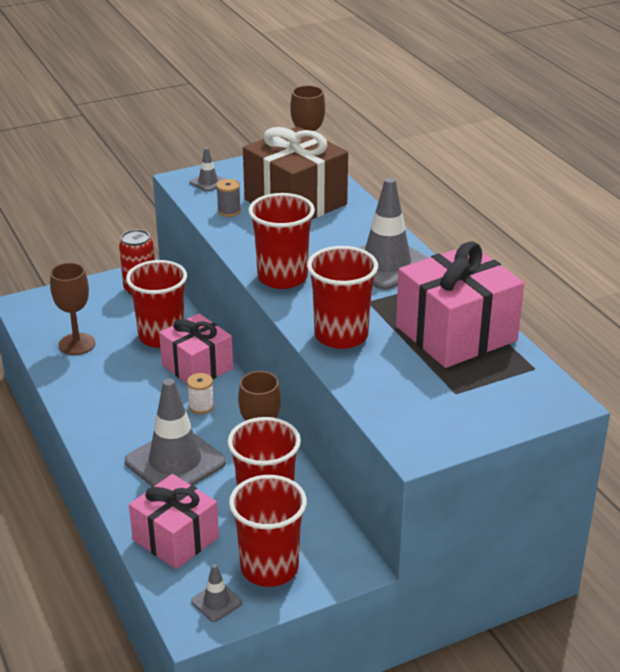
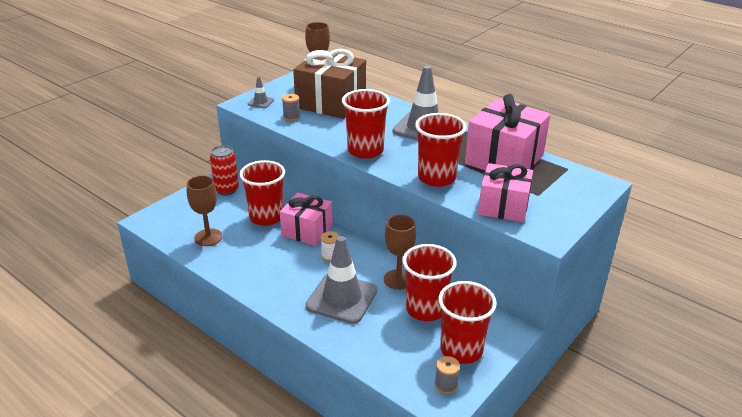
camera: 25 degrees left, 0 degrees up
(175, 538) = (383, 350): pink gift -> pink gift (503, 206)
(216, 602) = (446, 385): grey traffic cone -> grey spool

